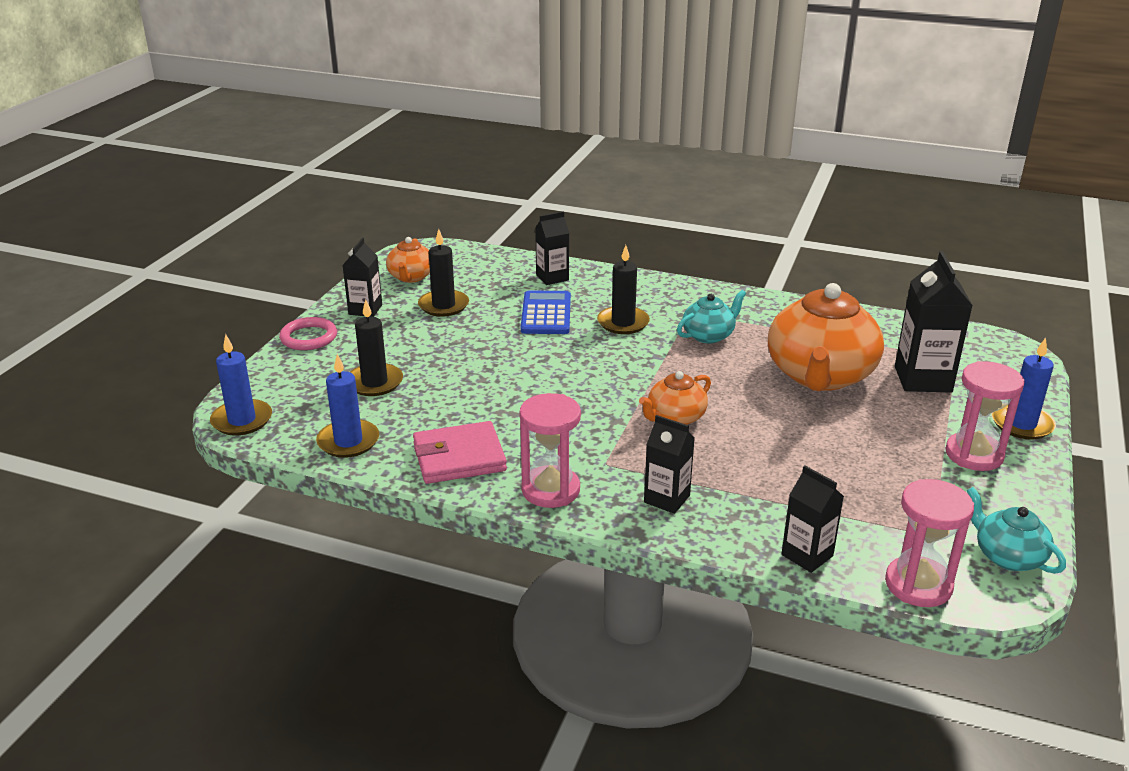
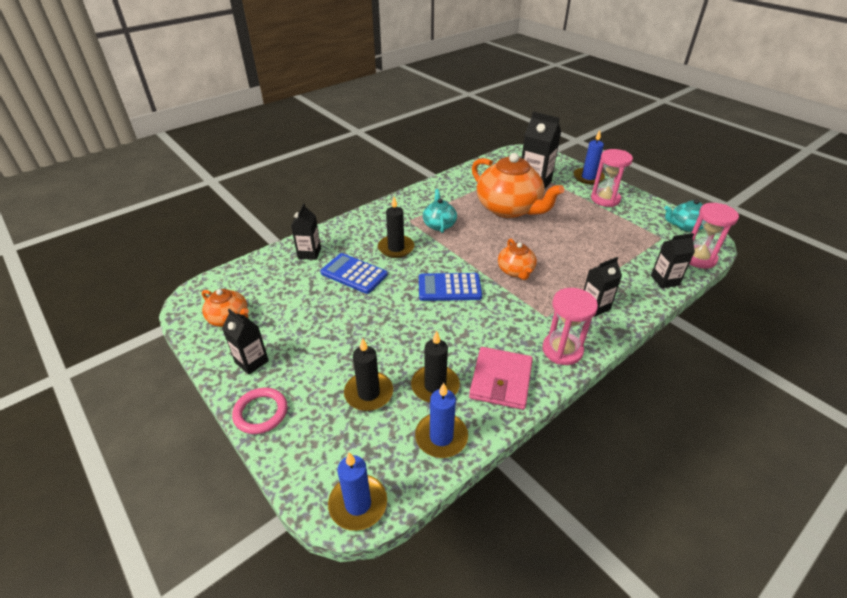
camera: 60 degrees left, 10 degrees up
(443, 305) = (292, 316): black candle -> black candle (435, 386)
(587, 379) = (449, 287): none -> blue calculator

